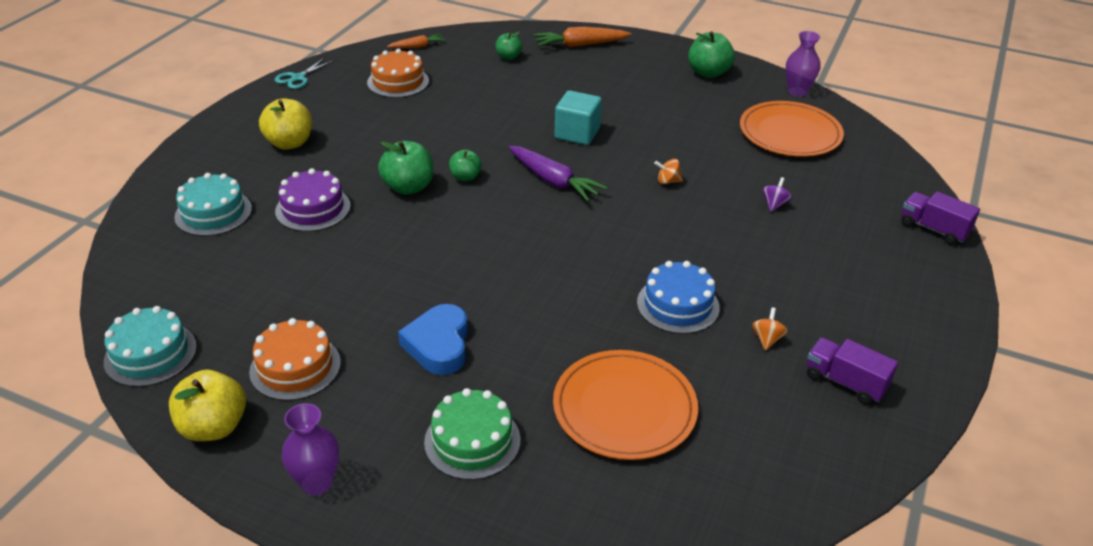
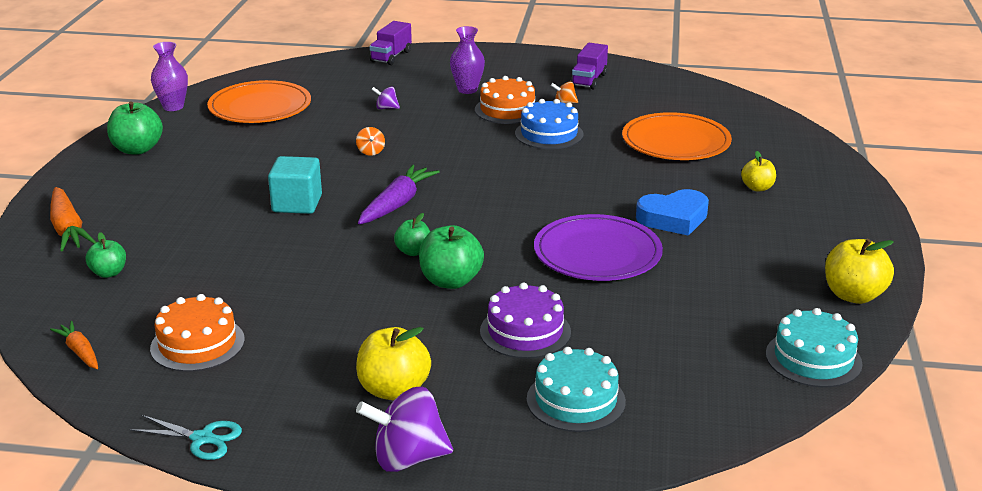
camera: 105 degrees left, 10 degrees down
(218, 139) = (408, 458): none -> purple spinning top
(295, 367) = (756, 276): orange cake -> orange cake (507, 110)
(317, 483) = (853, 236): purple vase -> purple vase (467, 90)
(402, 274) = (597, 253): none -> purple plate
(472, 441) = (757, 188): green cake -> yellow apple

